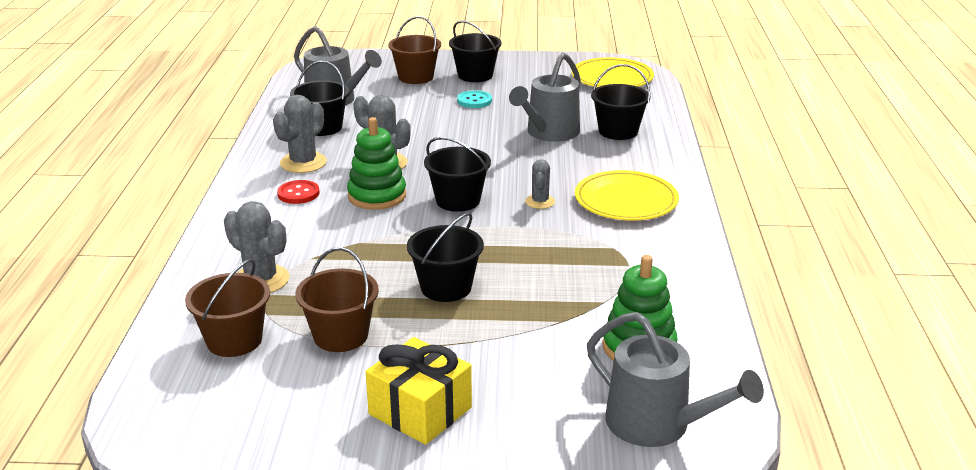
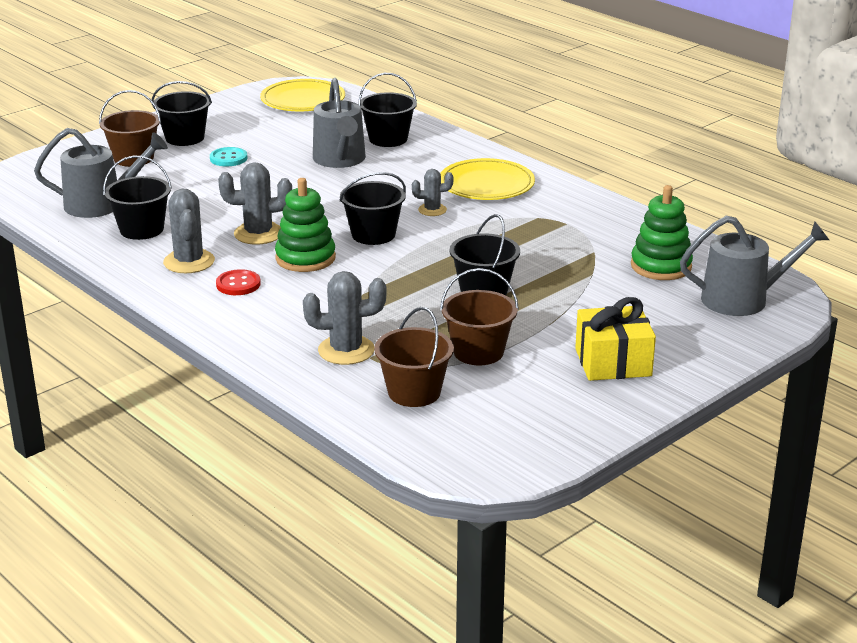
camera: 45 degrees left, 0 degrees up
(540, 202) = (432, 210): grey cactus -> grey cactus turned 60 degrees counterclockwise

